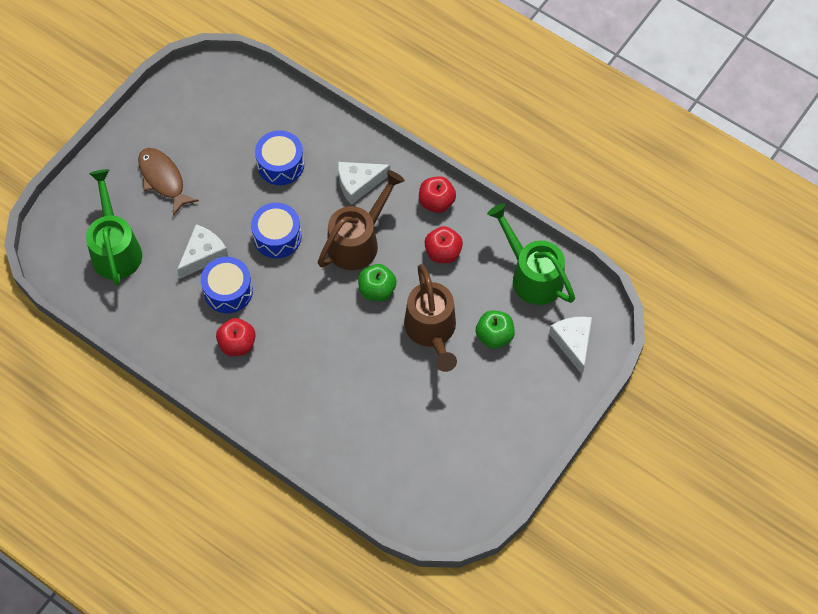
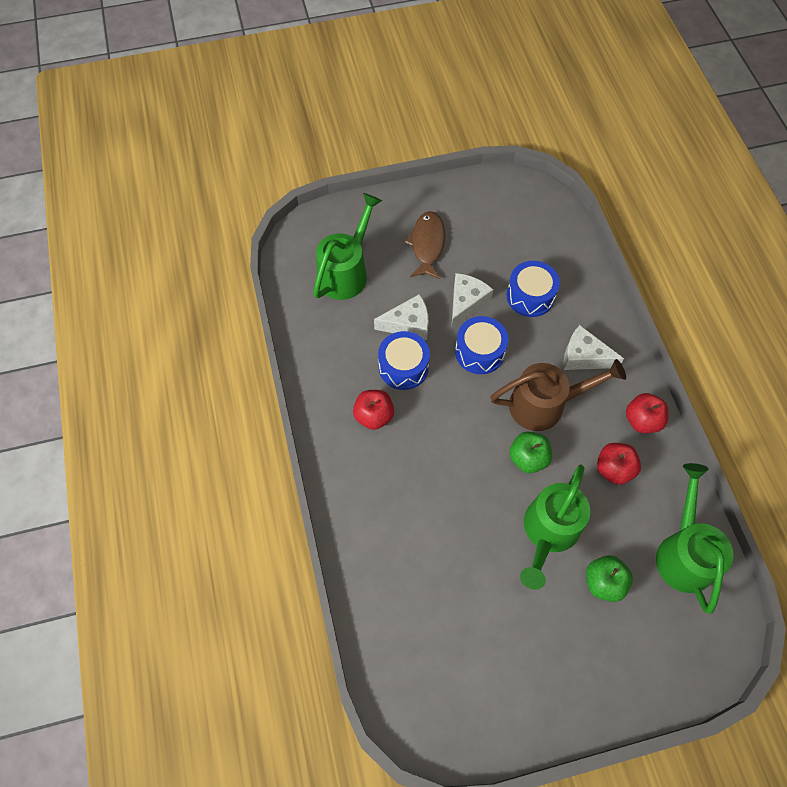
camera: 40 degrees right, 0 degrees up
(431, 331) = (548, 533): brown watering can -> green watering can
(573, 343) = (677, 650): white cheese -> white cheese (466, 303)

